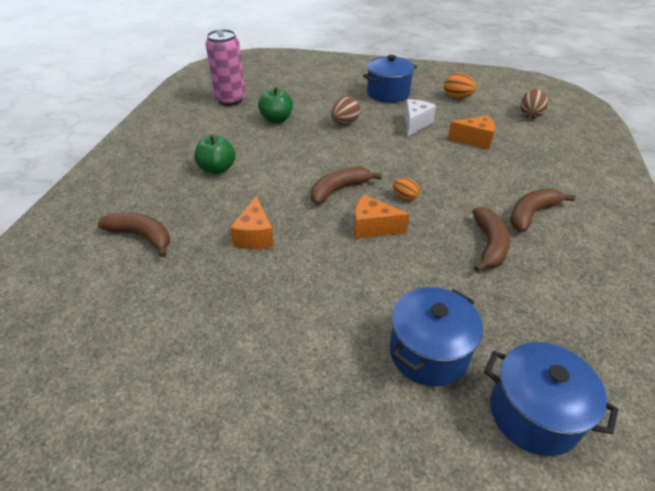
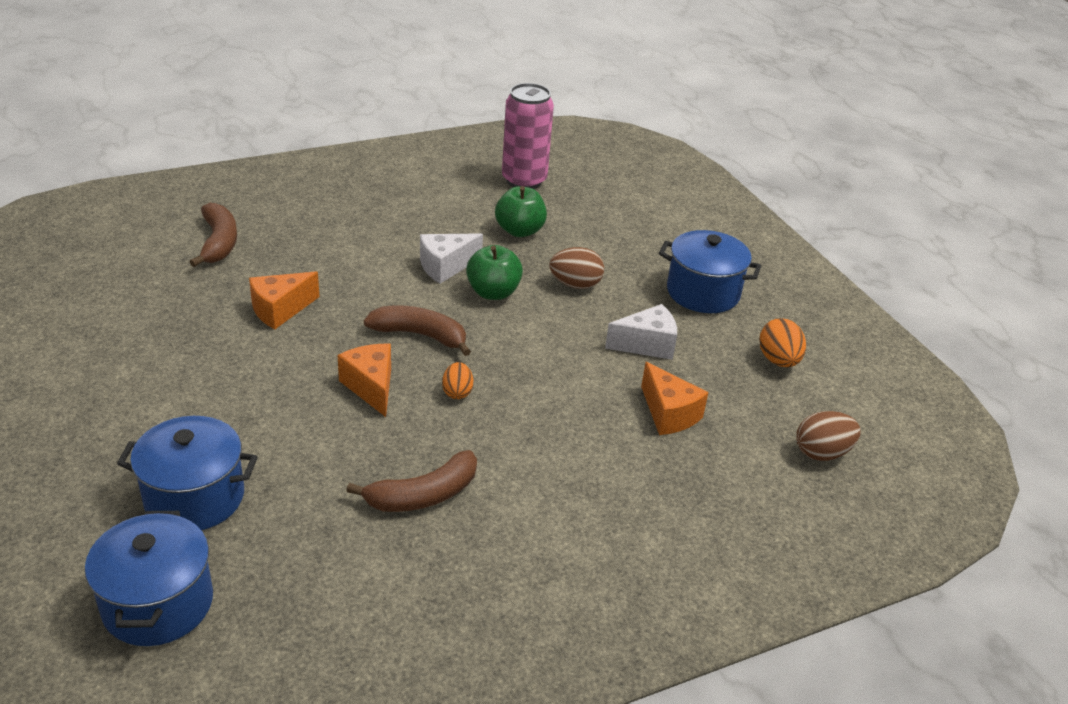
camera: 50 degrees right, 5 degrees down
(217, 169) = (372, 235): green apple -> green apple (493, 292)
(282, 156) = (445, 267): none -> white cheese
(531, 214) = (531, 519): brown banana -> none

